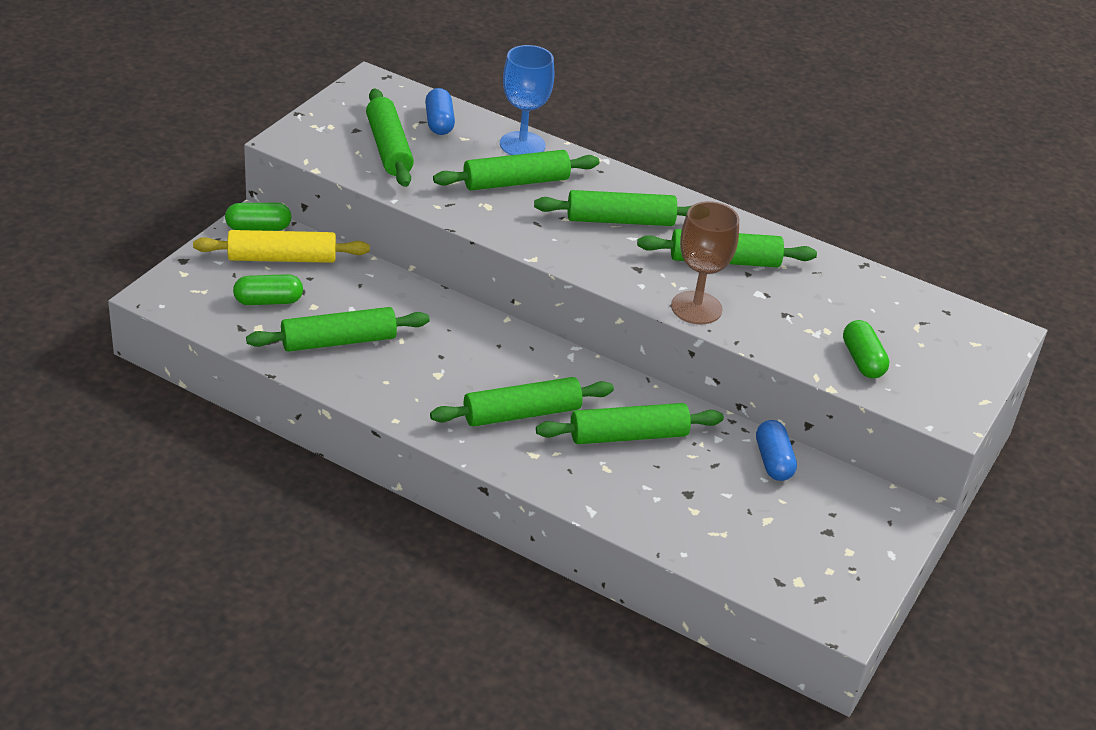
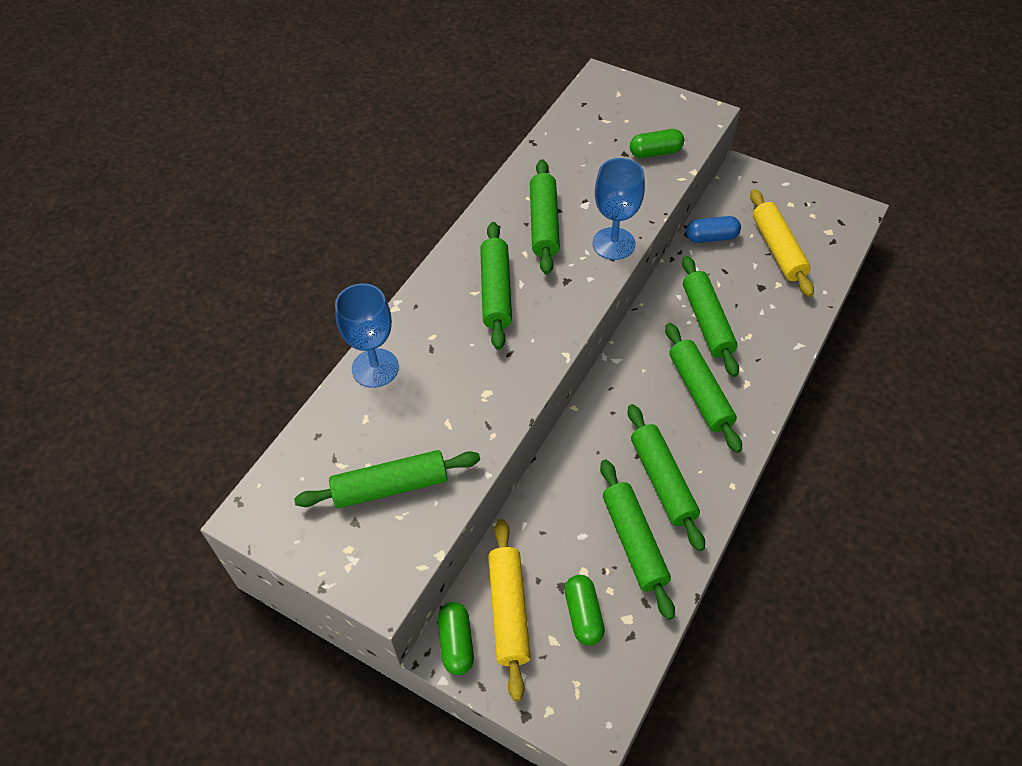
camera: 85 degrees left, 15 degrees up
(439, 123) = (336, 442): blue capsule -> none
(516, 182) = (443, 371): green rolling pin -> green rolling pin (662, 481)
(696, 308) = (613, 244): brown goblet -> blue goblet
(757, 521) = (777, 249): none -> yellow rolling pin

